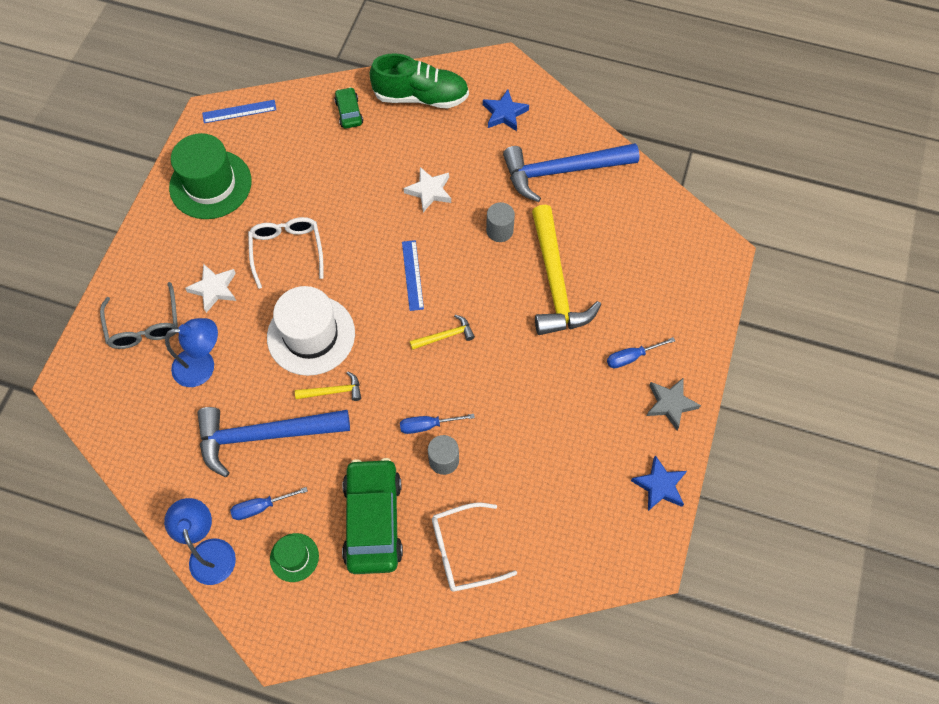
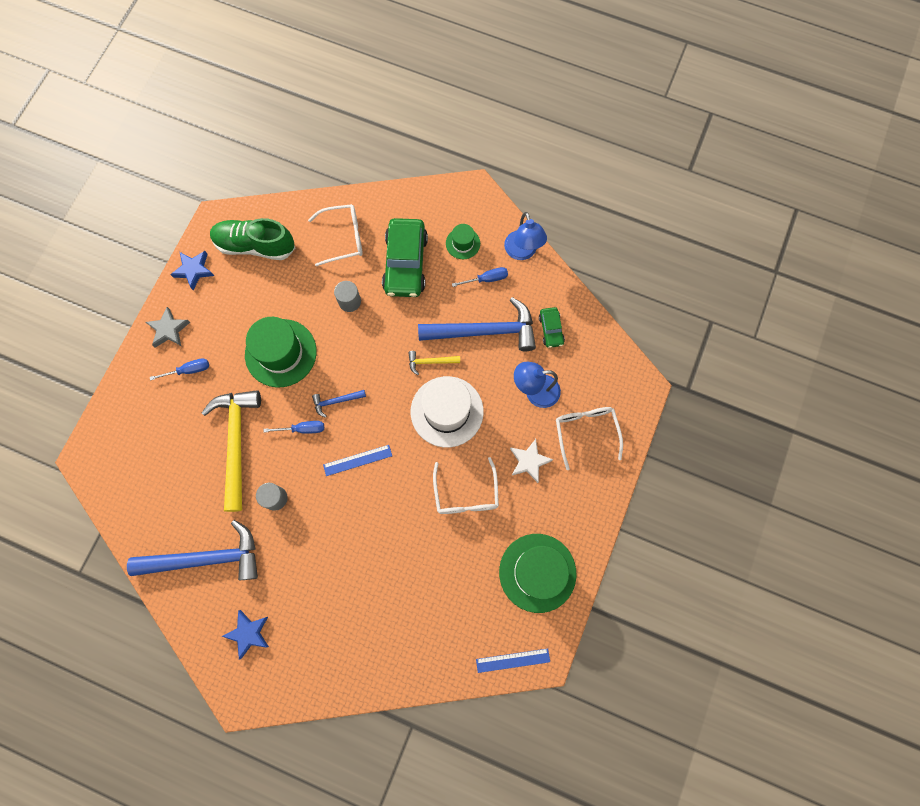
camera: 175 degrees left, 10 degrees up
(144, 325) = (586, 432): grey glasses -> white glasses
(349, 112) = (403, 649): green car -> green car (551, 329)
(412, 275) = (357, 460): blue ruler -> blue ruler turned 75 degrees clockwise
(421, 97) = (329, 662): green shoe -> green shoe (255, 245)
(427, 425) = (359, 328): blue screwdriver -> blue screwdriver (303, 429)
(429, 191) = (333, 546): white star -> none
(445, 336) = (336, 401): yellow hammer -> blue hammer
(522, 387) = (281, 353): none -> green hat

